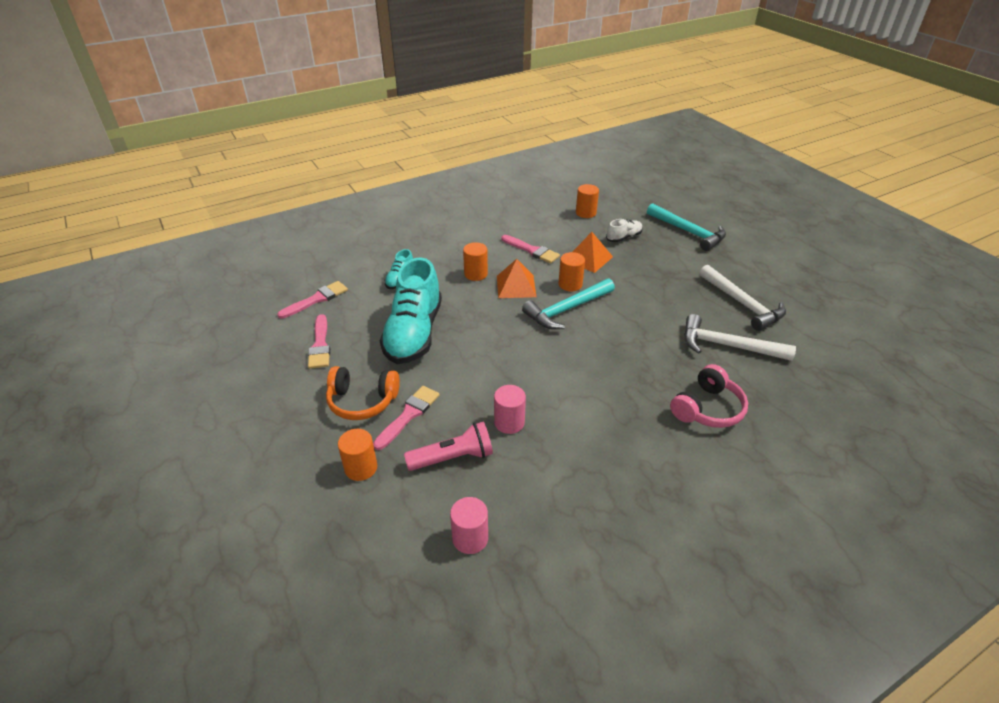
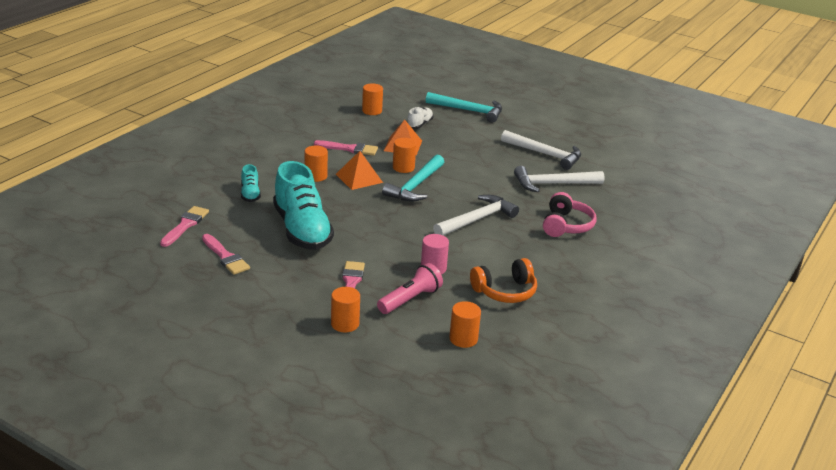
camera: 30 degrees left, 10 degrees down
(362, 401) = (303, 284): orange headphones -> orange headphones (505, 291)
(470, 538) = (463, 339): pink cylinder -> orange cylinder
(605, 370) = (477, 219): none -> white hammer

